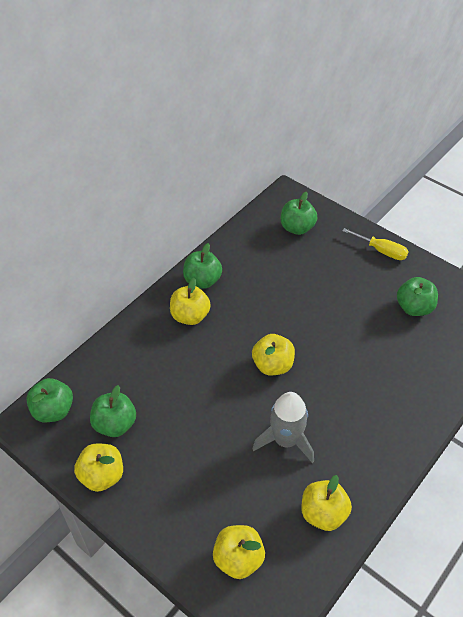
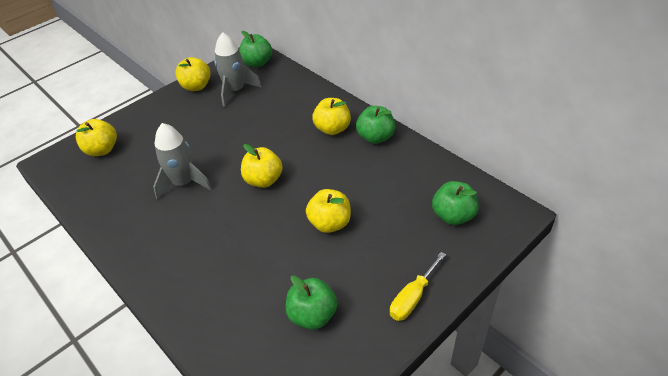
camera: 100 degrees right, 5 degrees down
(115, 424) = (235, 90): green apple -> grey rocket
(323, 513) = (109, 200): yellow apple -> yellow apple (330, 223)

